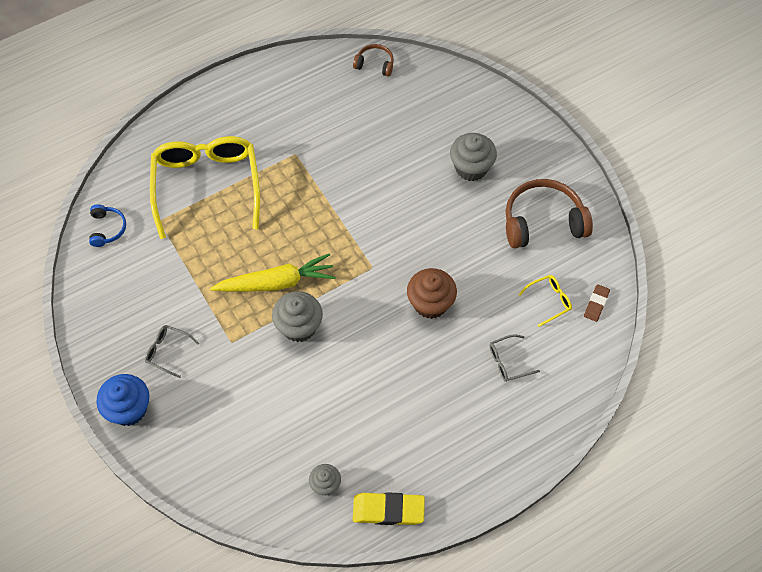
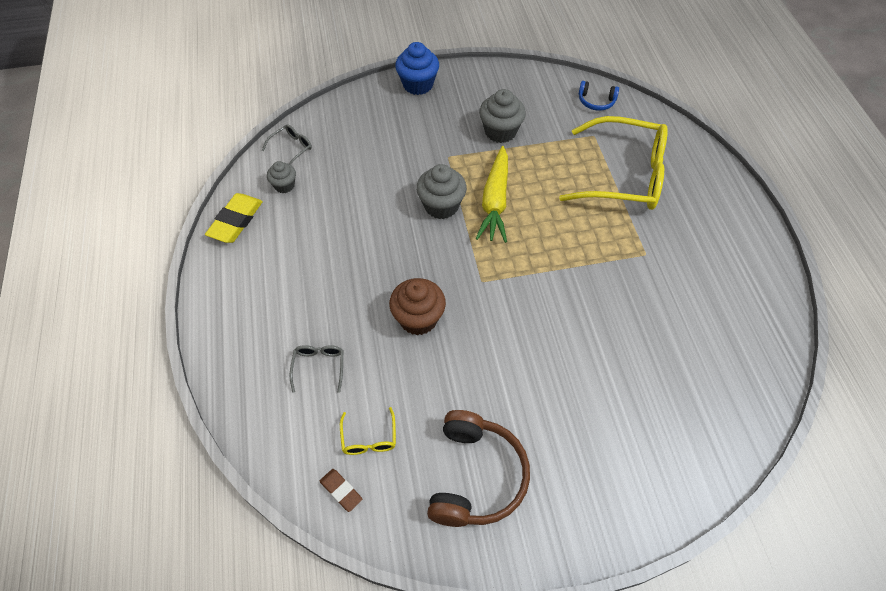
camera: 110 degrees right, 5 degrees down
(167, 351) = (458, 115): grey glasses -> grey glasses (291, 148)
(375, 64) = (765, 368): brown headphones -> none
(471, 168) = (580, 423): grey cupcake -> grey cupcake (500, 131)

